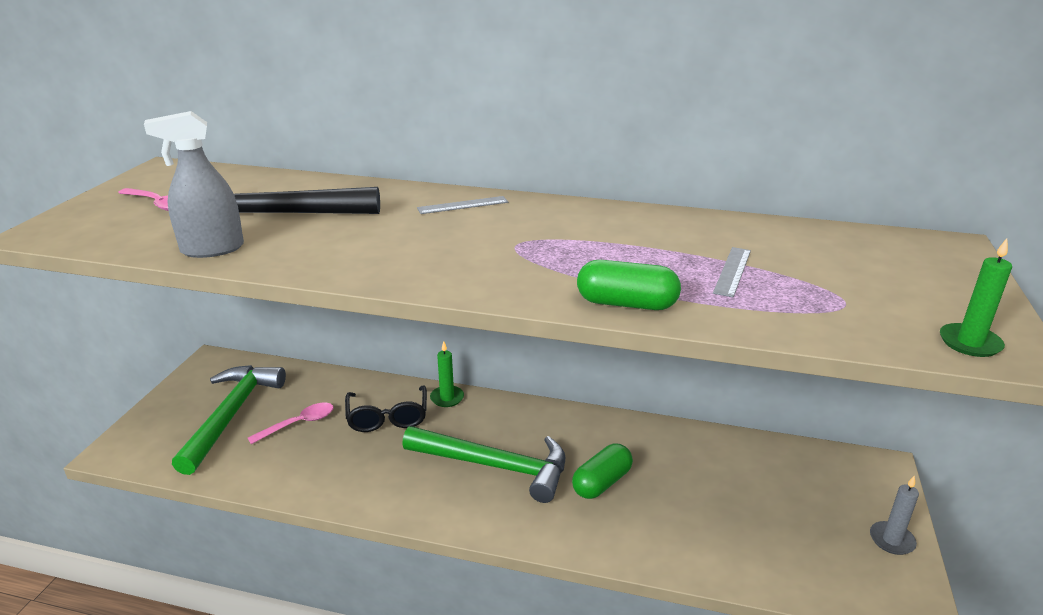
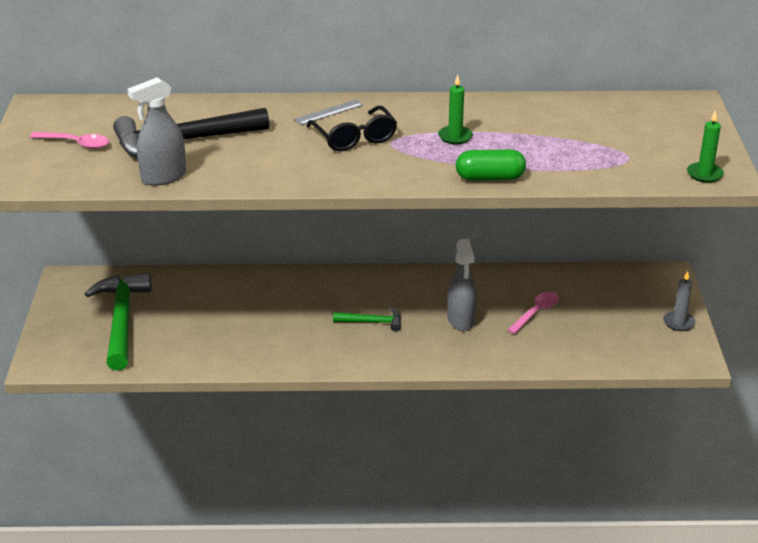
camera: 15 degrees left, 5 degrees up
(299, 424) = (187, 317): pink spoon -> pink spoon (536, 312)
(387, 418) = (262, 301): black glasses -> black glasses (355, 138)
(447, 398) = (305, 277): green candle -> green candle (455, 137)
(495, 466) = (372, 322): green hammer -> green hammer, size x0.49
(601, 482) = (461, 320): green capsule -> grey spray bottle
(732, 271) = (551, 143): grey ruler -> none

